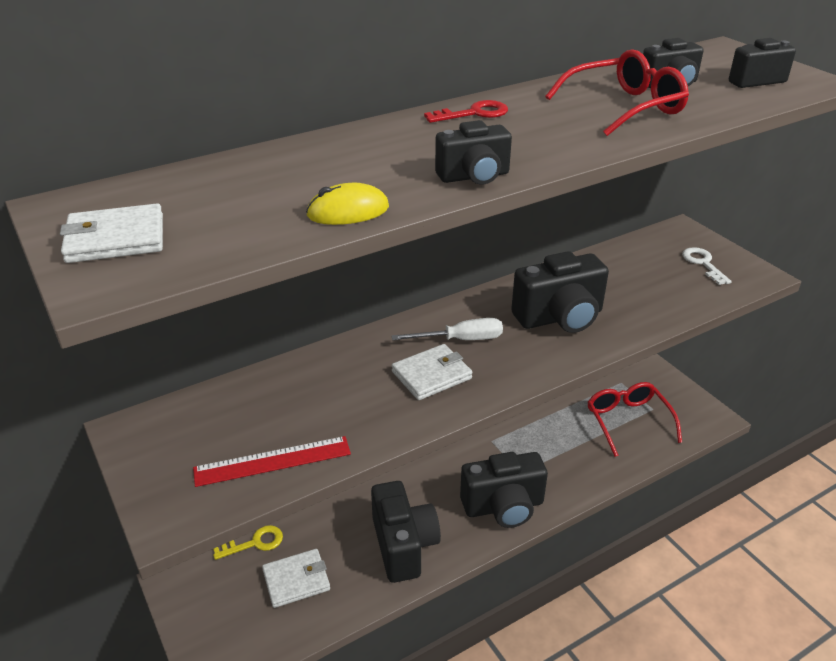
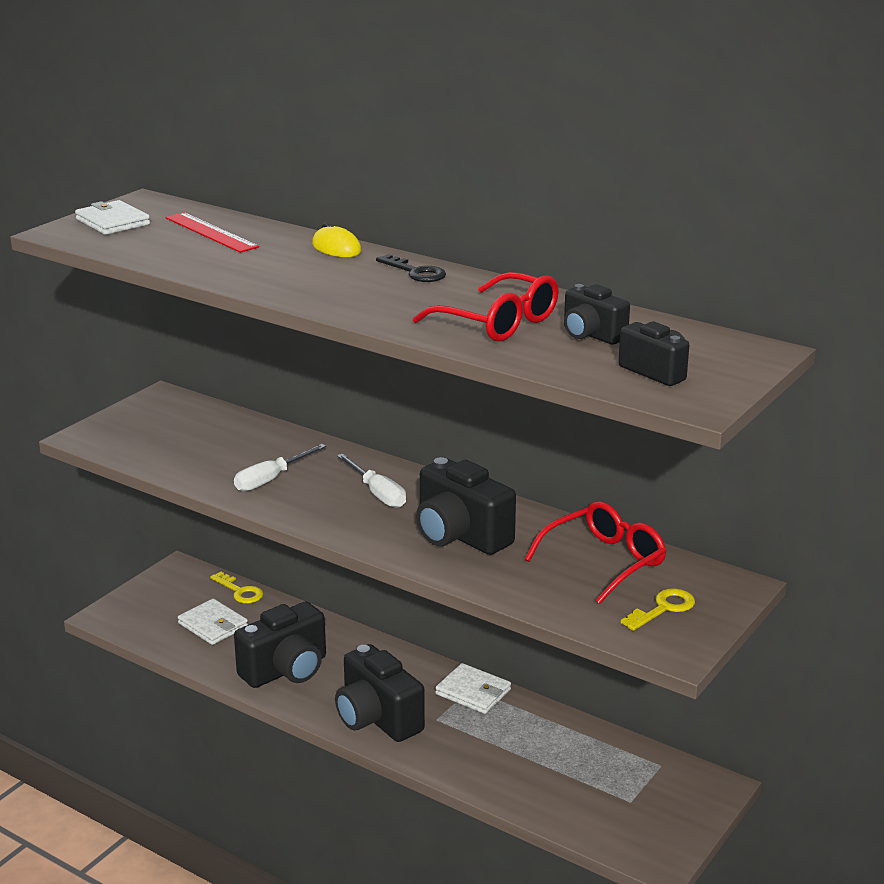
camera: 65 degrees right, 10 degrees down
(272, 461) = (161, 454): red ruler -> red ruler (211, 232)
(348, 211) = (194, 266): yellow mouse -> yellow mouse (336, 248)
(389, 395) = (271, 479): none -> white screwdriver
(431, 375) = (313, 491): white wallet -> white wallet (473, 692)
(474, 113) = (416, 272): red key -> black key
(474, 176) = (285, 291): black camera -> none
(627, 421) = (587, 783): red glasses -> red glasses (604, 561)
(703, 264) = (663, 608): white key -> yellow key

